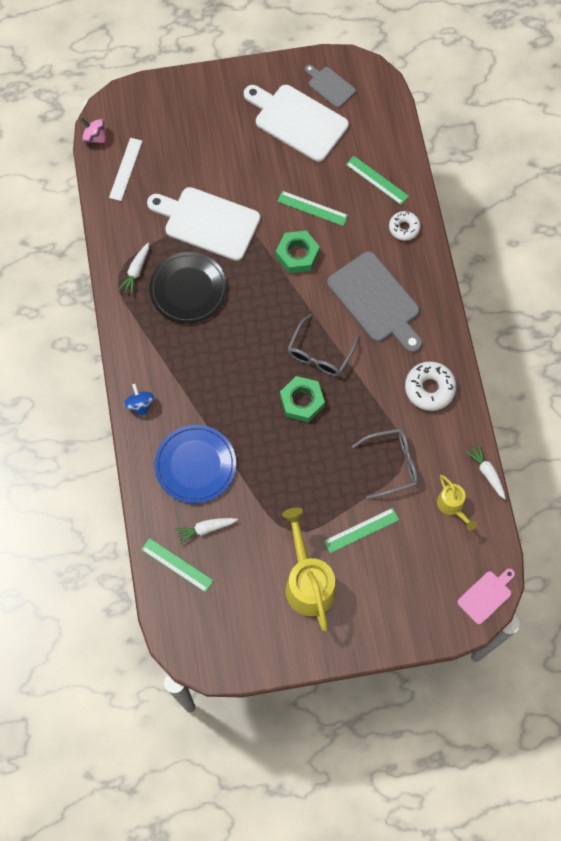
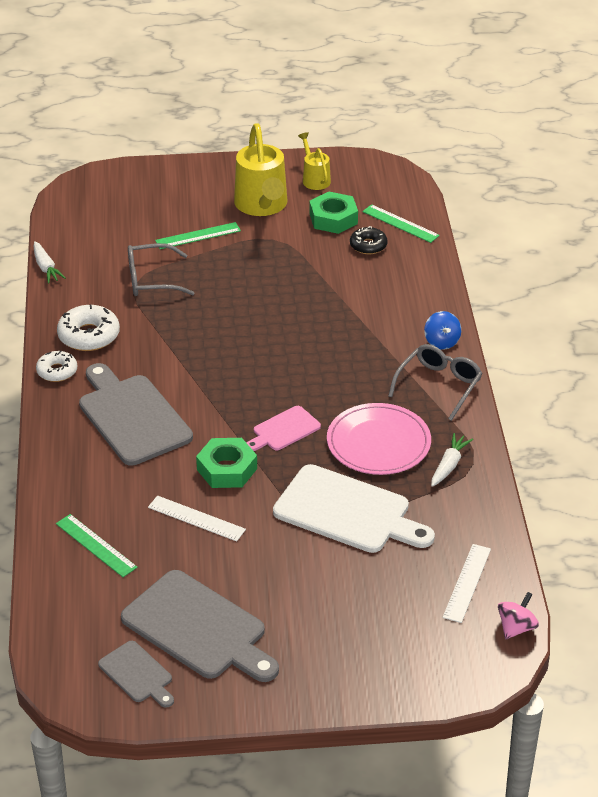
camera: 175 degrees left, 30 degrees down
(95, 137) = (516, 628): pink spinning top -> pink spinning top turned 90 degrees counterclockwise
(188, 289) = (378, 443): black plate -> pink plate
(195, 465) = (377, 291): blue plate -> none
(205, 529) = (368, 245): white carrot -> black donut
(297, 121) = (199, 628): white cutting board -> grey cutting board
(302, 401) = (245, 334): green nut -> green nut (333, 218)
(312, 208) = (196, 518): green ruler -> white ruler
(320, 353) = (215, 373): grey glasses -> grey glasses (439, 385)
(404, 228) = (73, 488): white donut -> white donut (57, 371)
(452, 506) = (93, 247): yellow watering can -> yellow watering can (314, 179)
(486, 595) = (79, 188): pink cutting board -> pink cutting board (284, 430)

